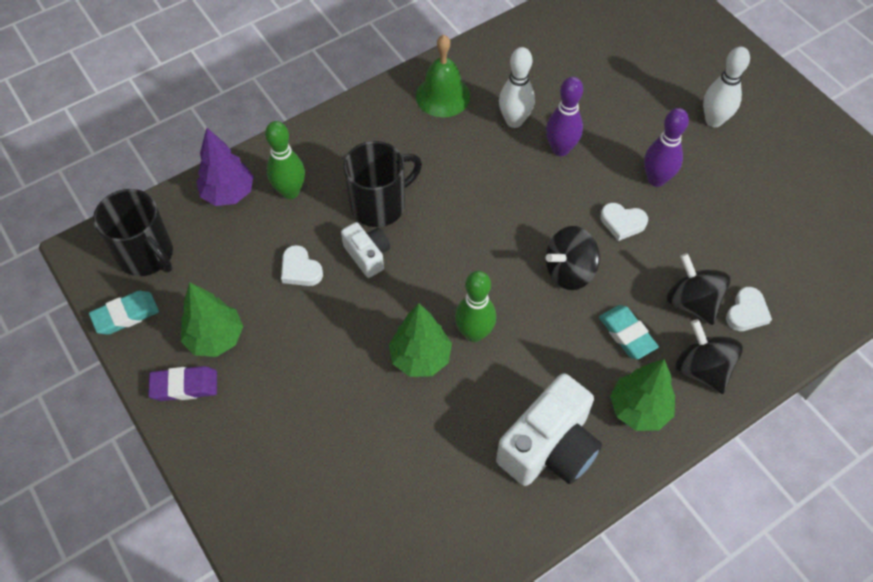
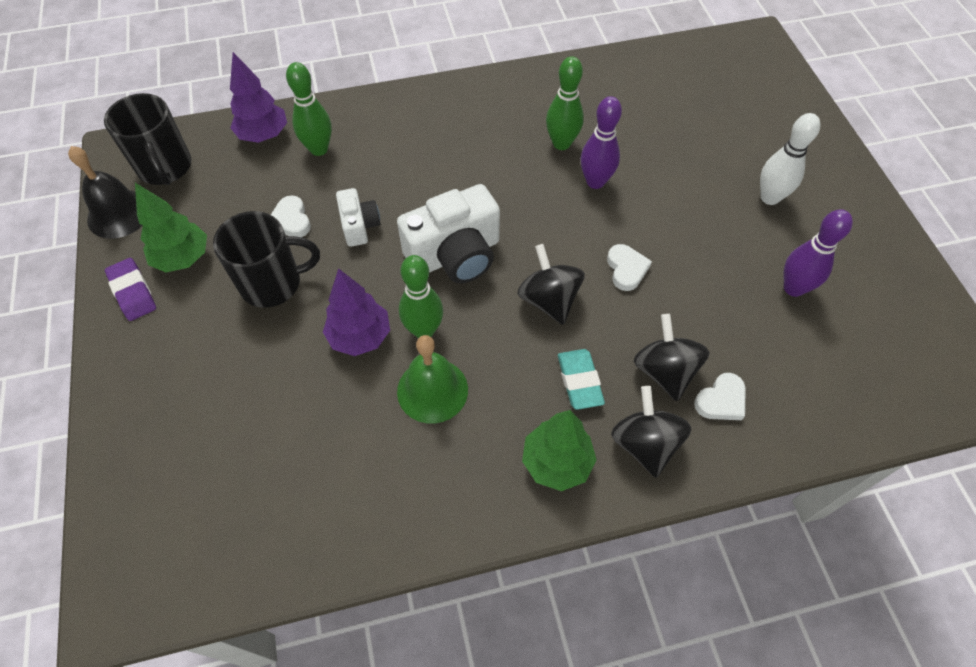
camera: 20 degrees right, 0 degrees up
(126, 315) = (119, 214): turquoise eraser -> black bell
(184, 386) = (133, 292): purple eraser -> purple eraser turned 45 degrees clockwise
(379, 205) = (394, 184): black mug -> black mug (272, 283)
(420, 357) = (360, 337): green tree -> purple tree
(443, 96) = (503, 103): green bell -> green bell (432, 390)
(514, 121) = (561, 143): white bowling pin -> green bowling pin
(549, 447) = (444, 469): white camera -> white camera (455, 255)
(569, 271) = (549, 300): black spinning top -> black spinning top turned 75 degrees clockwise
(622, 223) = (626, 269): white heart -> white heart turned 135 degrees counterclockwise
(656, 179) = (682, 237): purple bowling pin -> purple bowling pin (793, 288)

